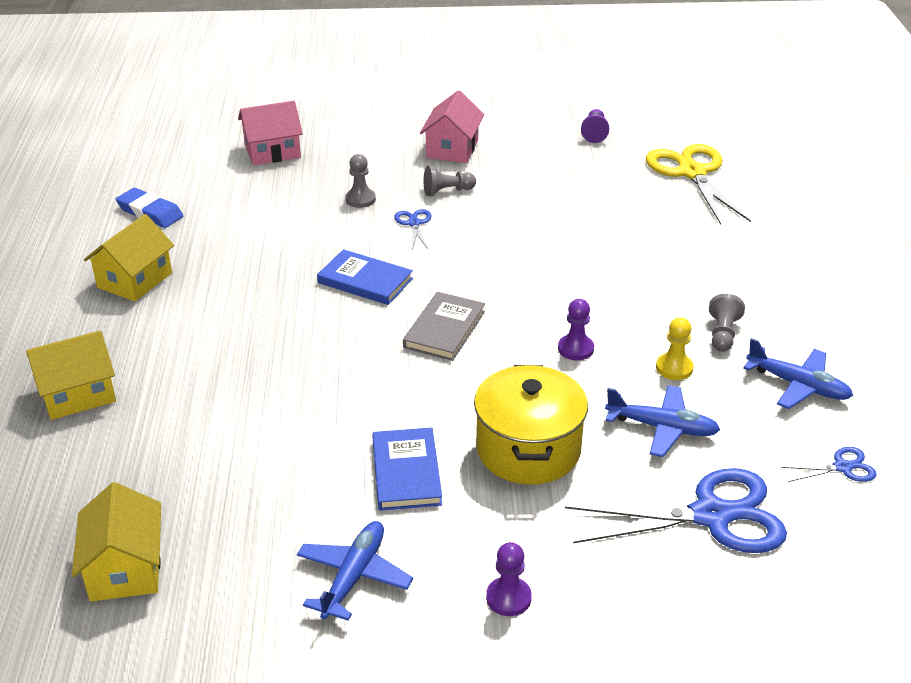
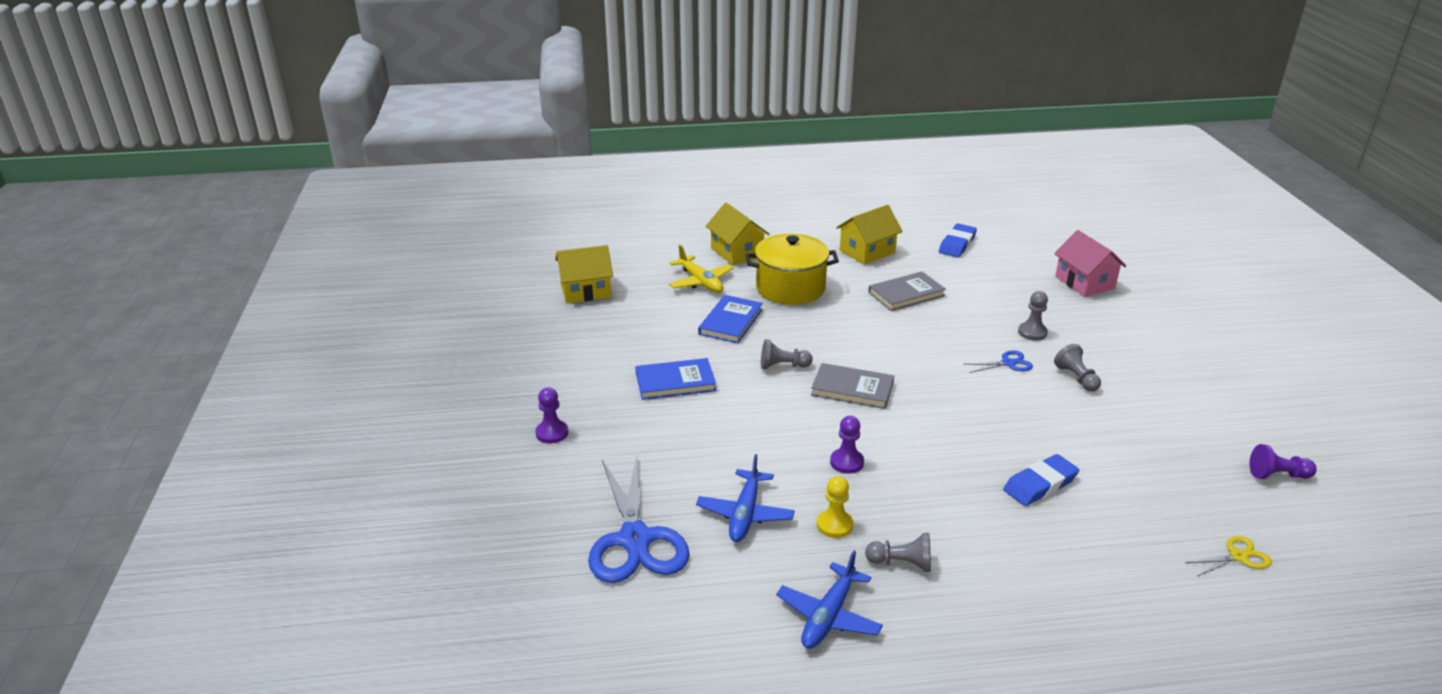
camera: 85 degrees right, 5 degrees down
(135, 280) = (867, 251): yellow house -> yellow house turned 60 degrees counterclockwise
(151, 436) = (700, 282): none -> yellow plane
(253, 265) = (906, 294): none -> grey book
(354, 576) = (575, 369): blue plane -> none
(365, 281) = (906, 345): blue book -> blue book (730, 322)
(388, 376) = (783, 366): none -> grey pawn
(452, 149) = (1162, 377): pink house -> none
(528, 449) = (707, 438): yellow pot -> yellow pot (790, 288)
(609, 242) = (1040, 484): none -> blue eraser
(692, 173) = (1238, 556): yellow scissors -> yellow scissors, size x0.45
(842, 467) = (705, 637): blue scissors -> none

